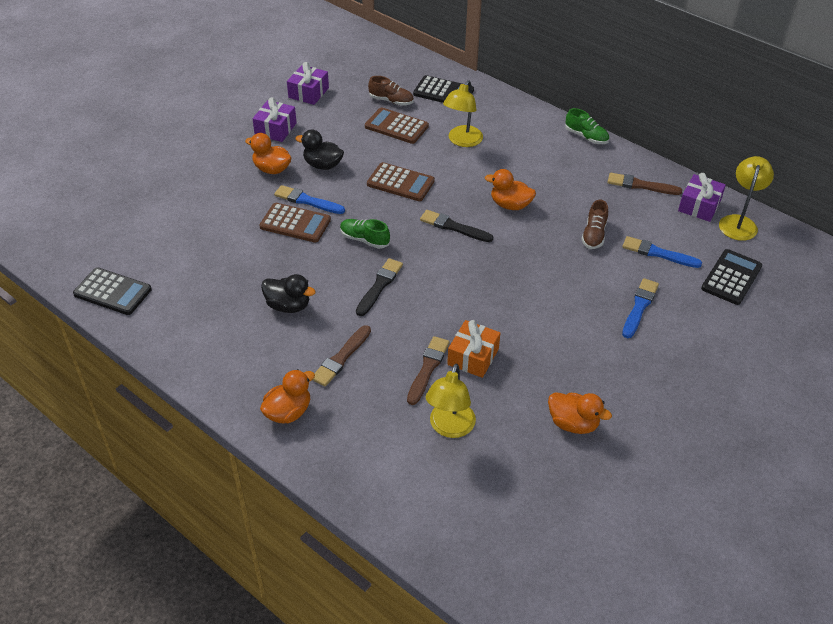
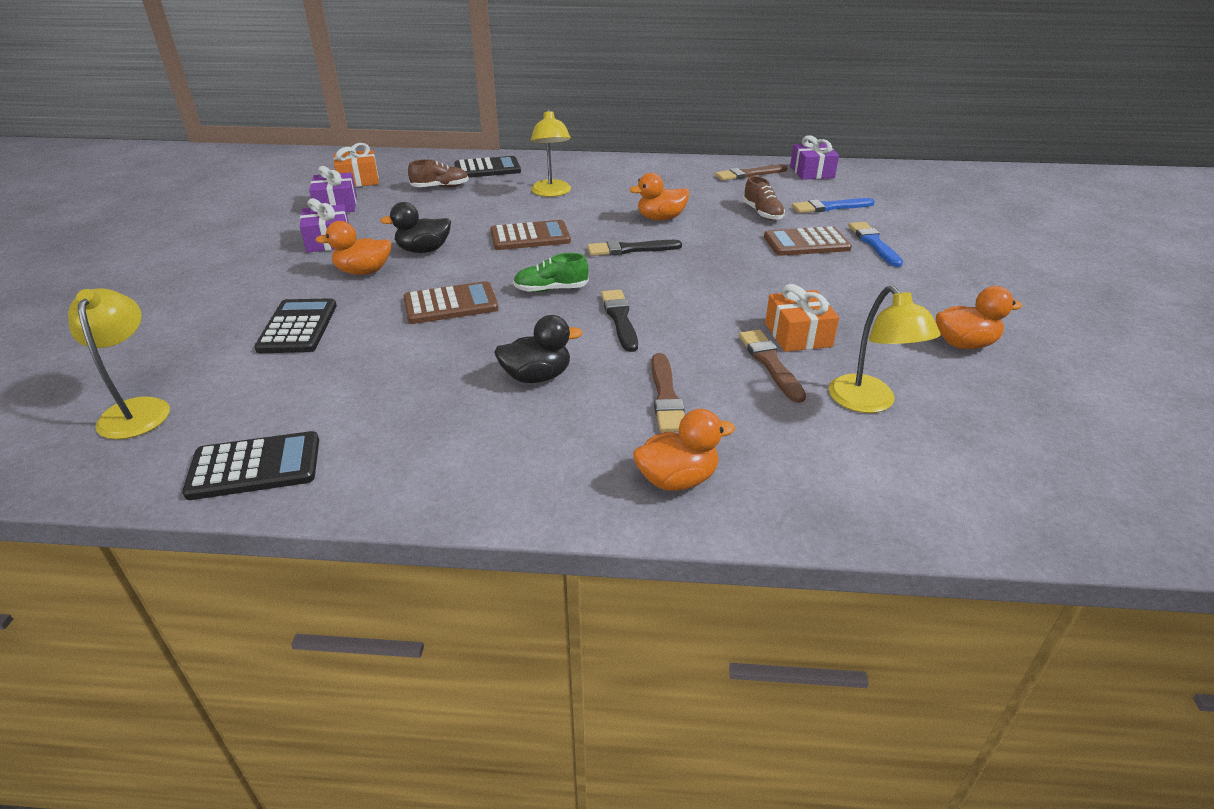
camera: 35 degrees left, 10 degrees down
(288, 412) = (677, 479): orange duck -> orange duck turned 60 degrees clockwise
(307, 201) = (441, 282): blue brush -> none
(344, 69) = (358, 180): none -> orange gift
(396, 126) = (470, 201): brown calculator -> brown calculator (806, 243)
(586, 137) = (659, 160): green shoe -> none
(731, 277) = (905, 202): black calculator -> black calculator (298, 327)
(739, 222) = (855, 172): yellow lamp -> yellow lamp (137, 409)

